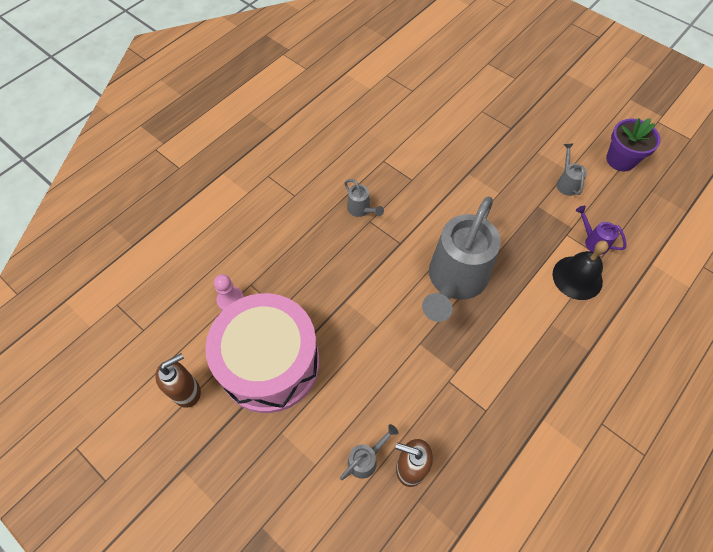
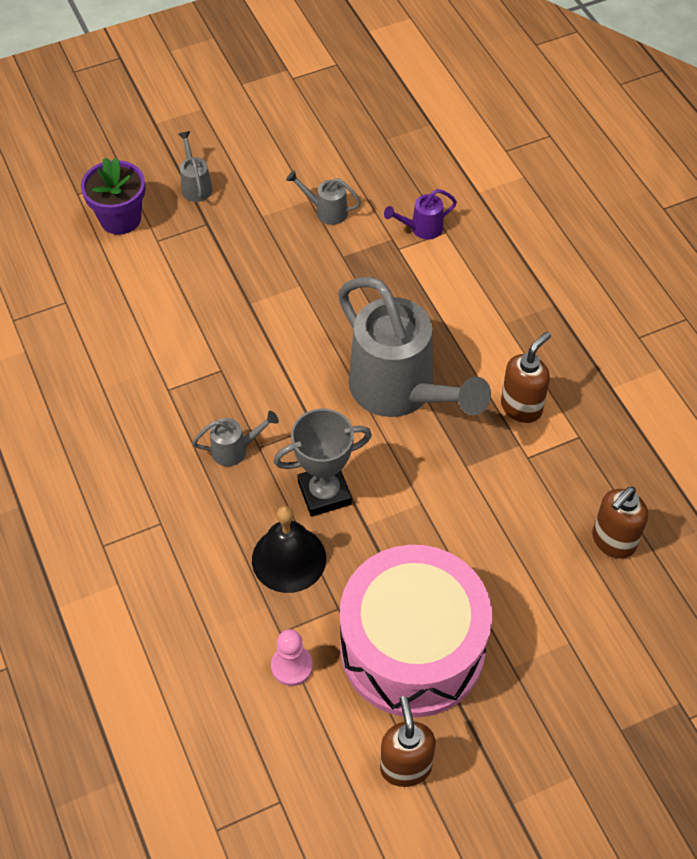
camera: 65 degrees left, 5 degrees down
(355, 268) = (324, 493): none -> grey trophy
(366, 459) = (585, 584): grey watering can -> grey watering can (195, 186)
(487, 361) = (521, 407): none -> brown soap dispenser
(577, 277) = (460, 268): black bell -> black bell (289, 559)
(620, 160) = (326, 143): purple flower pot -> purple flower pot (120, 219)

